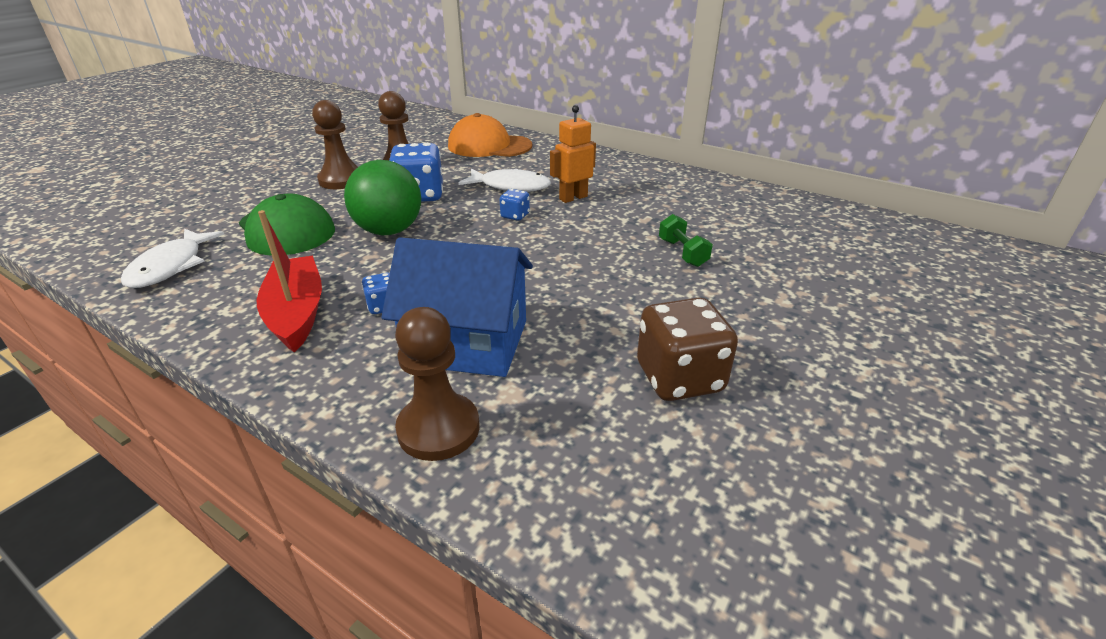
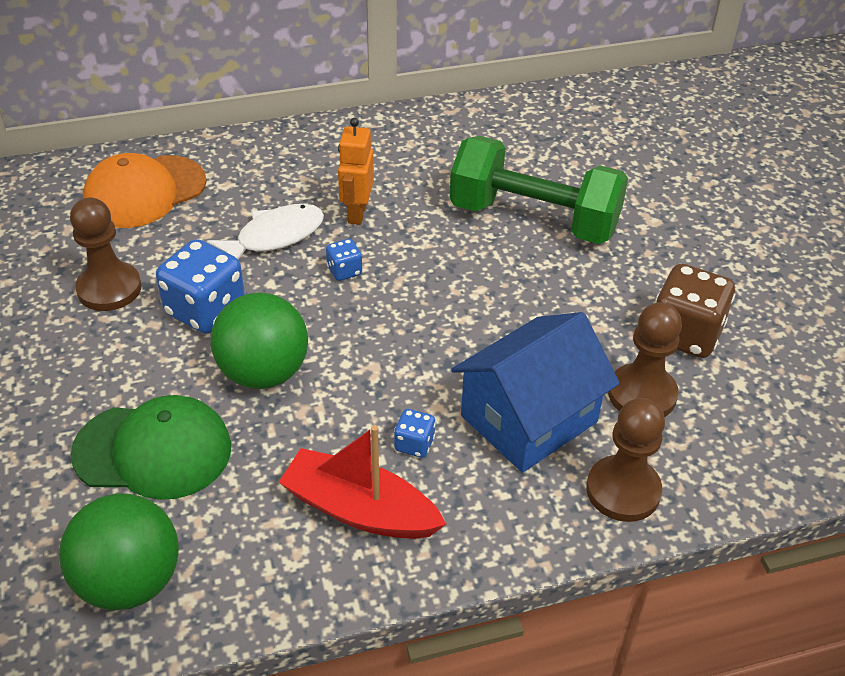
camera: 50 degrees left, 10 degrees up
(171, 266) = (130, 581): white fish -> green ball
(341, 180) = (71, 351): brown pawn -> brown pawn (642, 394)
(682, 253) = (534, 219): green dumbbell -> green dumbbell, size x2.46

